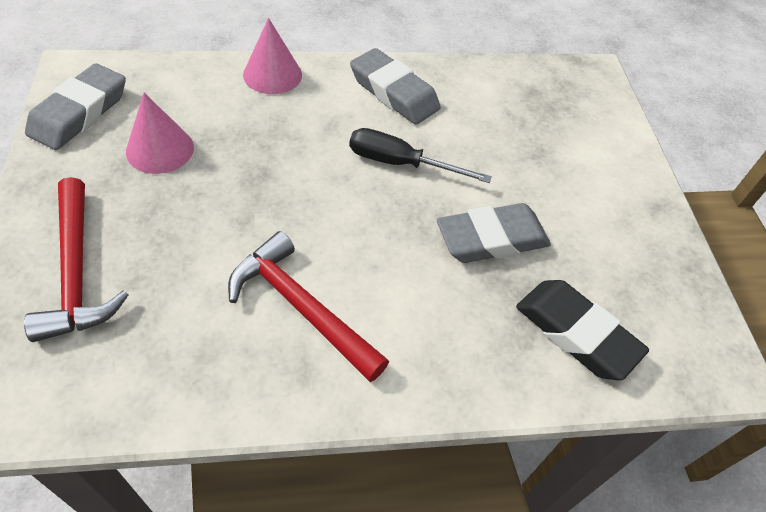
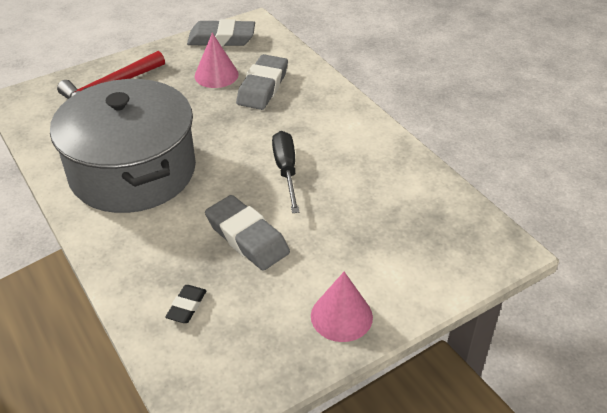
camera: 70 degrees right, 10 degrees down
(272, 74) = (321, 87): pink cone -> pink cone (341, 316)
(301, 308) = (133, 171): red hammer -> grey pot
(394, 92) = (358, 144): grey eraser -> grey eraser (263, 87)
(576, 333) = (186, 306): black eraser -> black eraser, size x0.52

